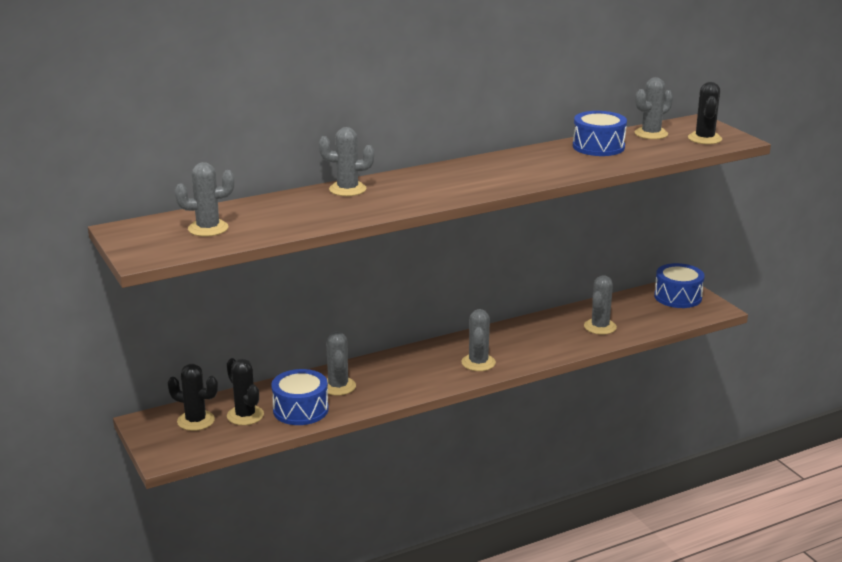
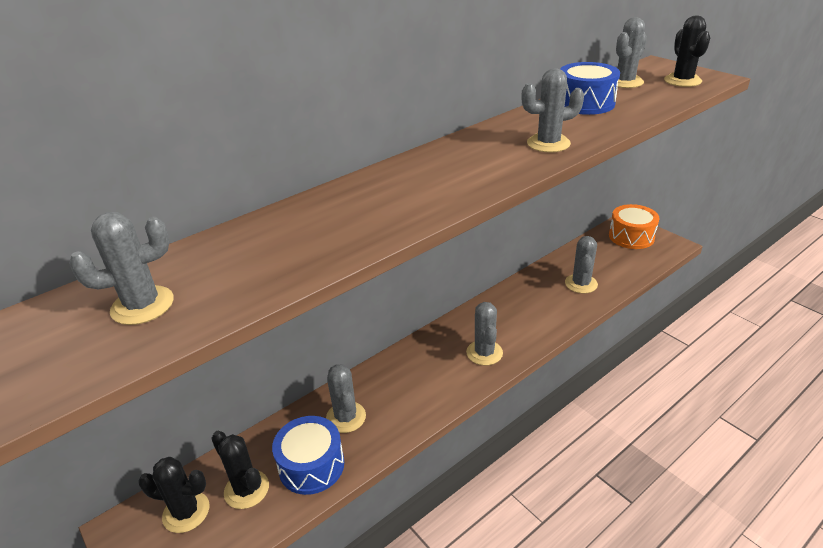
camera: 10 degrees left, 10 degrees up
(347, 189) = (329, 201): grey cactus -> grey cactus (548, 143)
(678, 297) = (631, 236): blue drum -> orange drum

